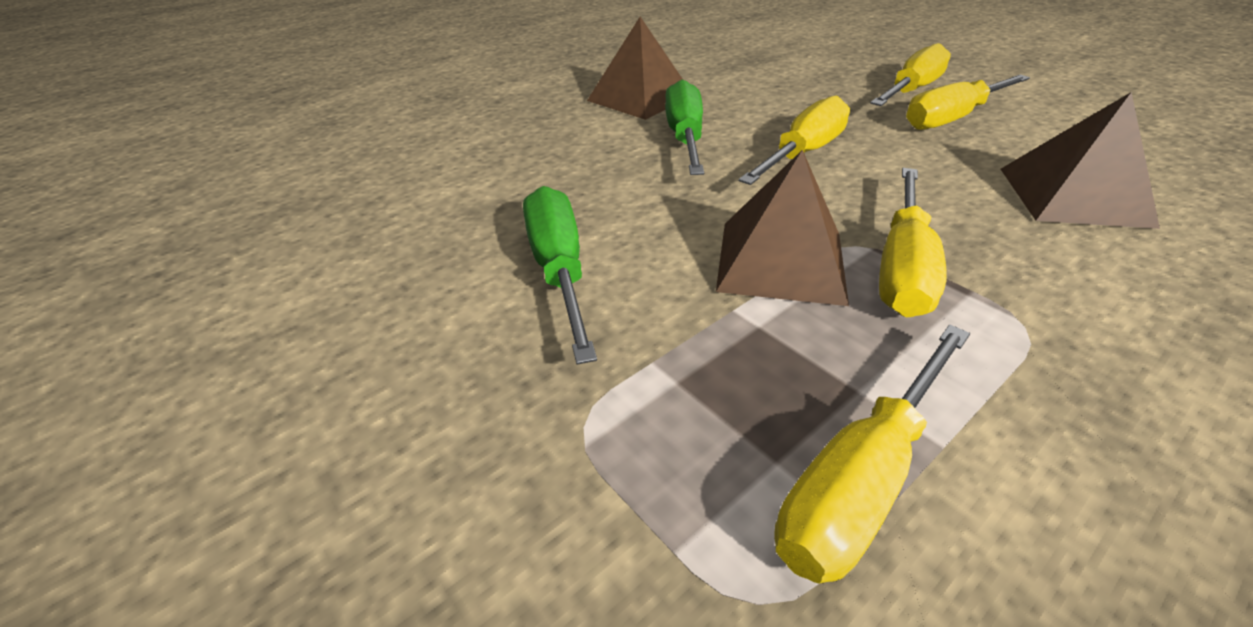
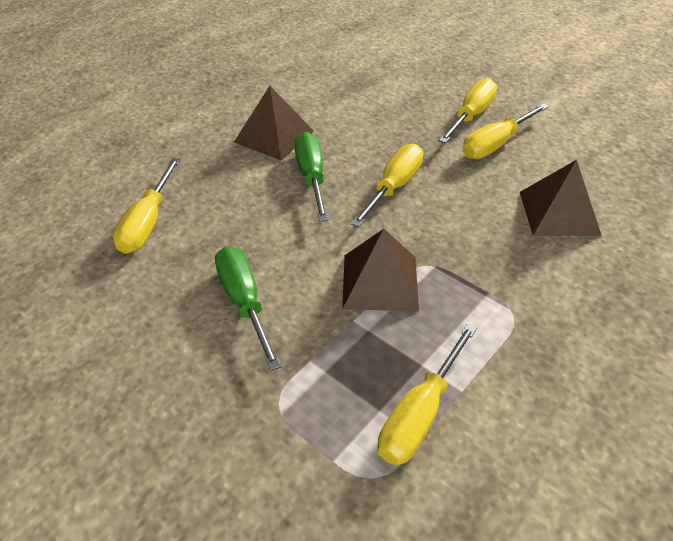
camera: 10 degrees left, 5 degrees up
(902, 267) = (451, 279): yellow screwdriver -> yellow screwdriver (148, 222)

